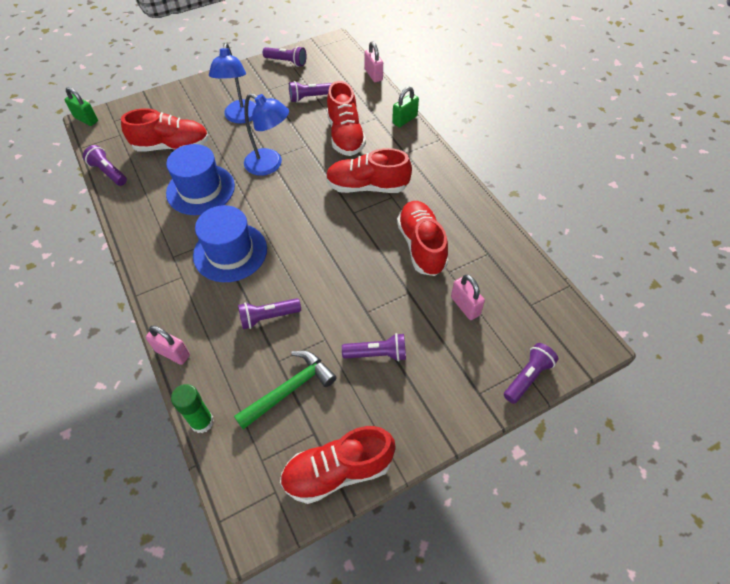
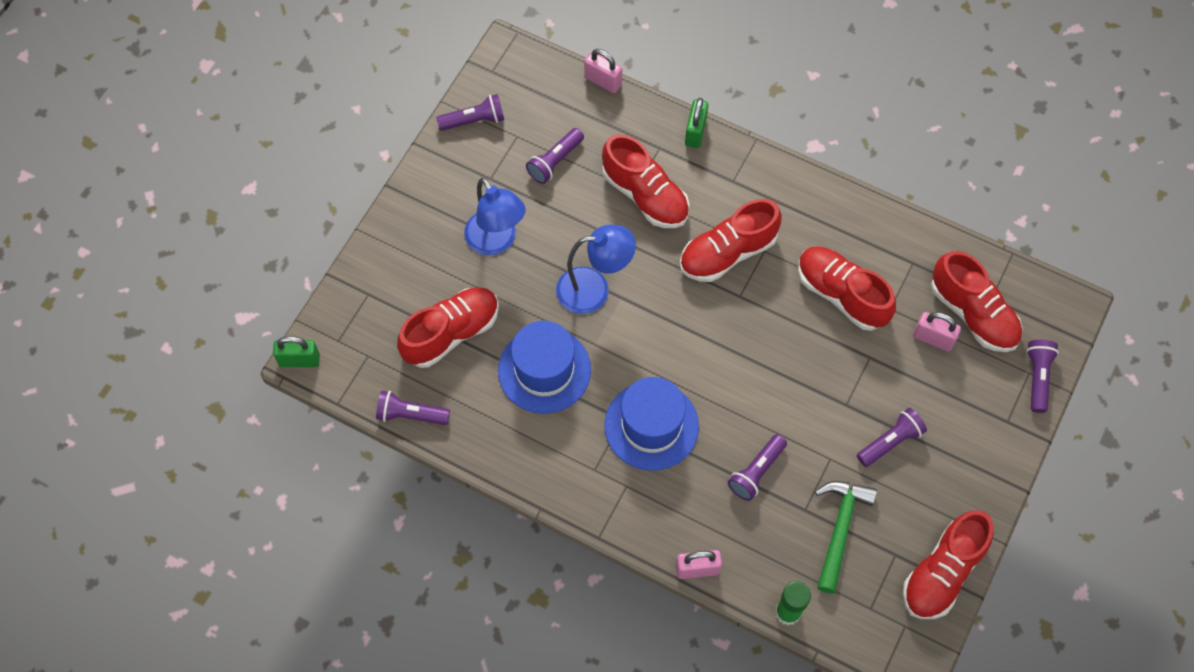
camera: 35 degrees left, 10 degrees up
(508, 307) = (973, 313): none -> red shoe

